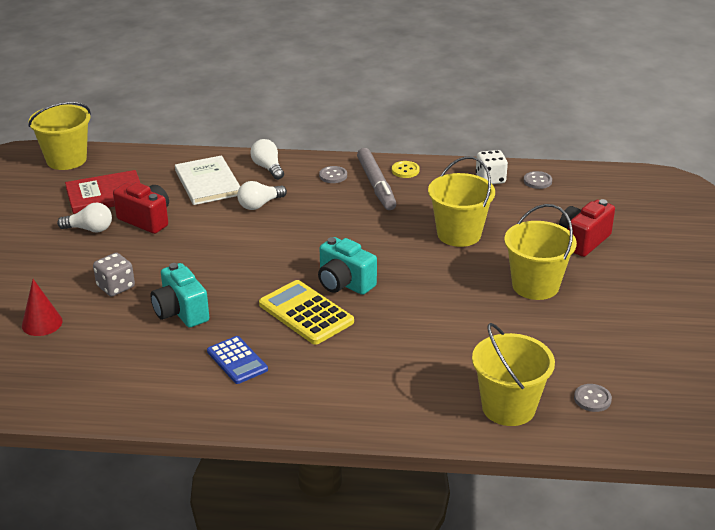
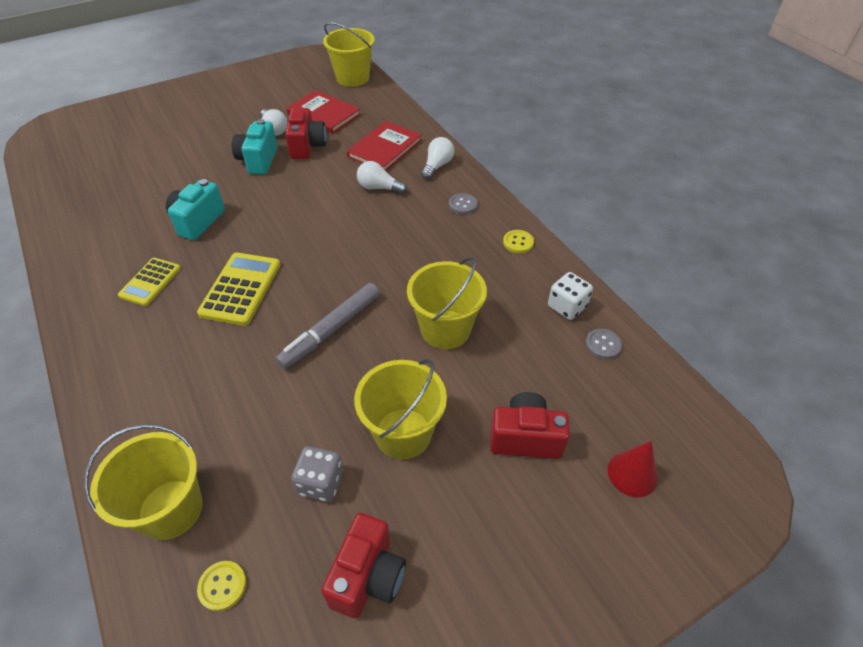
camera: 55 degrees right, 15 degrees up
(42, 323) = (144, 167): red cone -> red cone (632, 474)
(116, 287) = (210, 176): grey dice -> grey dice (321, 483)
(208, 183) = (384, 148): white book -> red book
(237, 360) = (150, 282): blue calculator -> yellow calculator
(344, 283) = (301, 291): turquoise camera -> turquoise camera (258, 160)
(376, 185) = (474, 236): grey marker -> grey marker (331, 330)
(592, 399) = (222, 586): grey button -> yellow button
(632, 337) = (368, 576): none -> red camera

